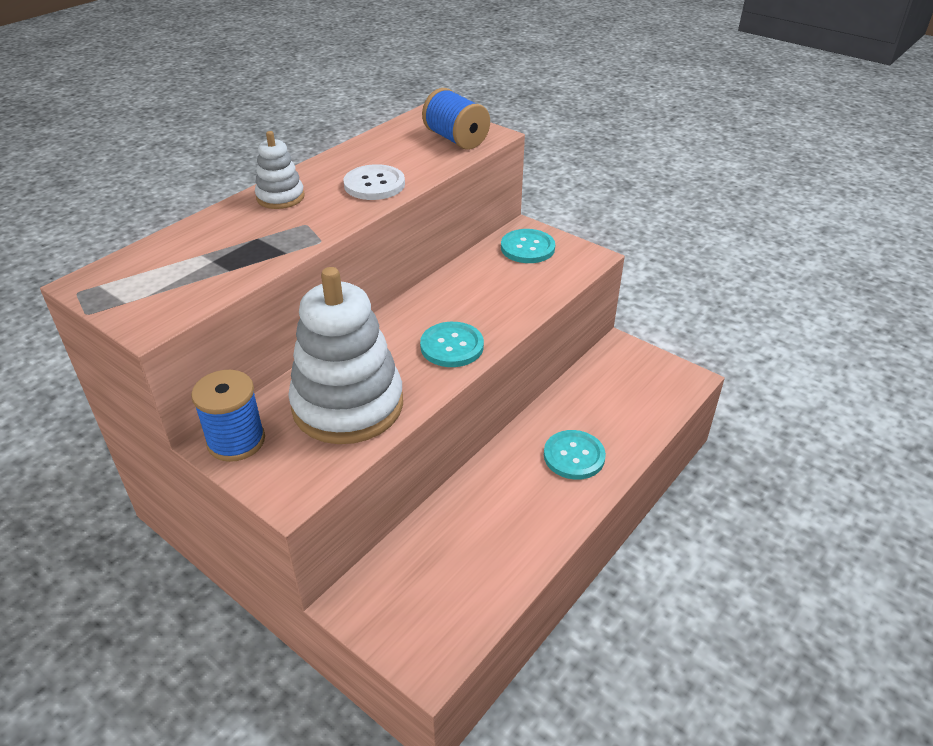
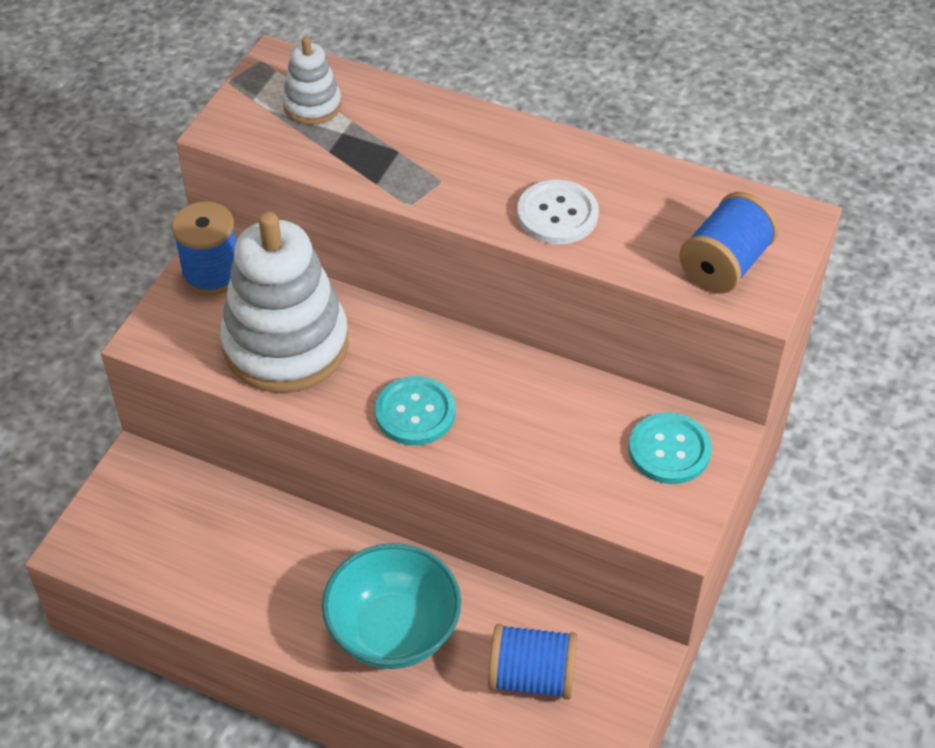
camera: 75 degrees right, 10 degrees up
(280, 197) = (492, 141): white stacking toy -> white stacking toy (312, 105)
(574, 456) = (393, 631): turquoise button -> turquoise bowl
(624, 395) = (531, 676): none -> blue spool

